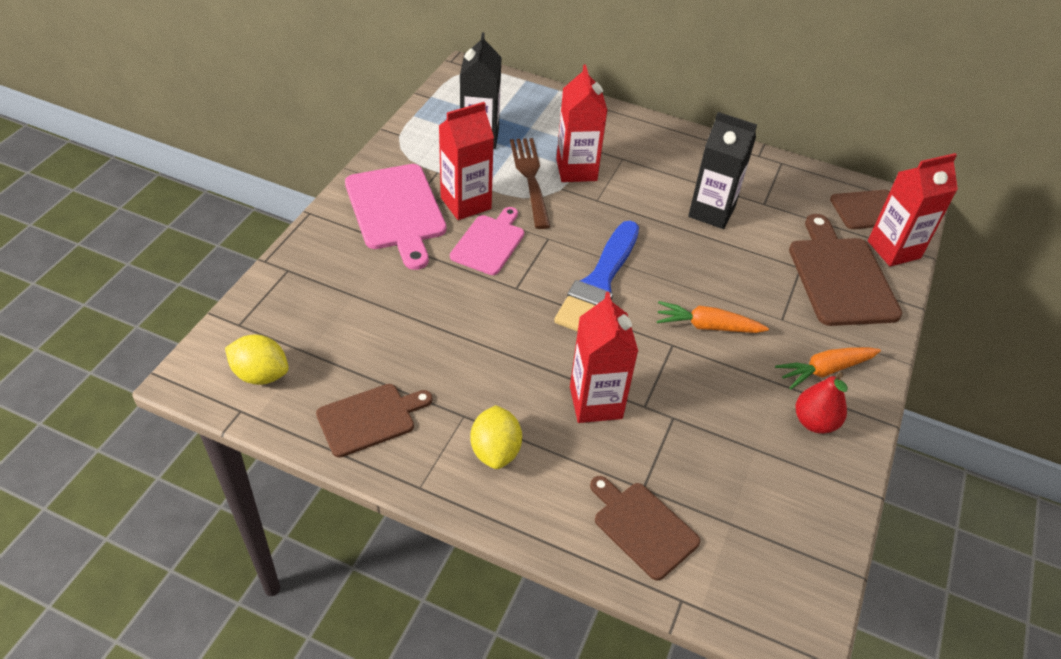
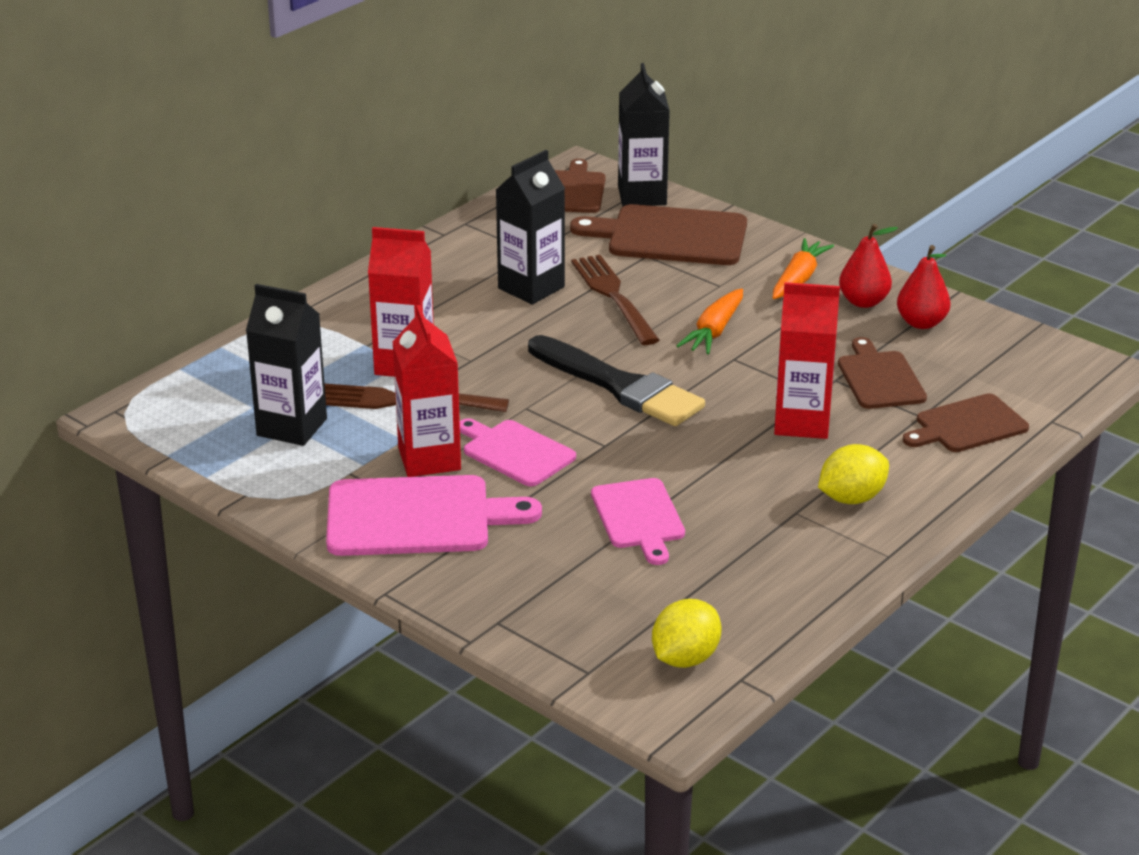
camera: 70 degrees left, 15 degrees down
(370, 419) = (782, 579): brown cutting board -> brown cutting board (880, 378)
(428, 321) = (638, 517): none -> pink cutting board
(495, 451) = (851, 498): yellow lemon -> yellow lemon turned 45 degrees counterclockwise
(599, 283) = (619, 386): blue brush -> black brush
(725, 259) = (614, 297): none -> brown fork
(803, 471) = (921, 323): none -> red pear
(825, 370) = (798, 279): orange carrot -> orange carrot turned 150 degrees counterclockwise
(893, 250) = (642, 196): red carton -> black carton

